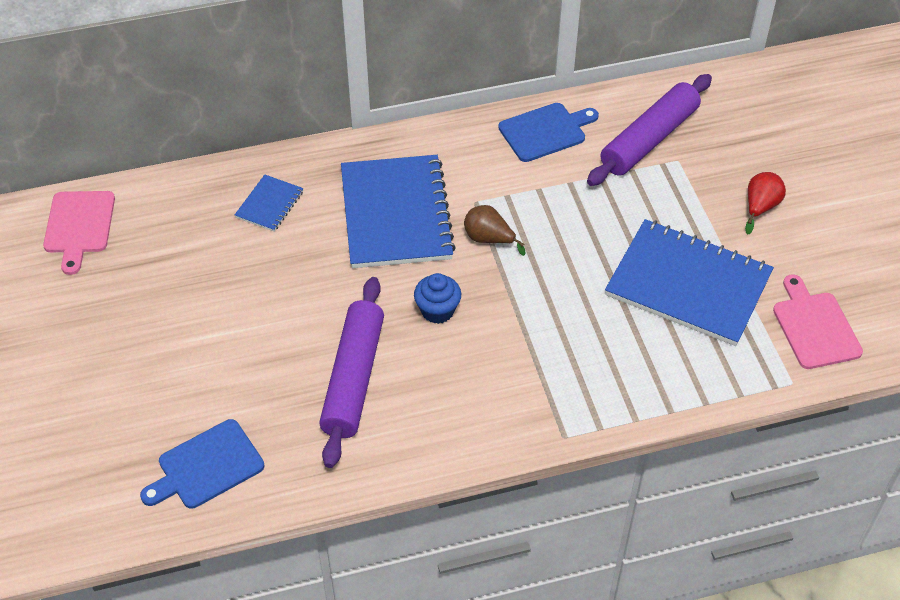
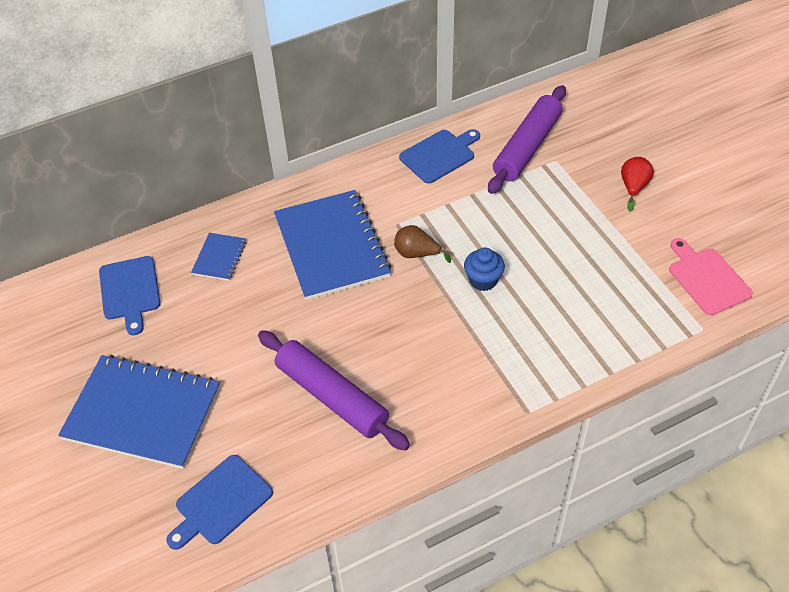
camera: 10 degrees left, 0 degrees up
(79, 226) = (53, 307): pink cutting board -> none
(164, 224) = (130, 291): none -> blue cutting board
(353, 378) = (332, 397): purple rolling pin -> purple rolling pin turned 45 degrees counterclockwise
(437, 311) = (389, 323): blue cupcake -> blue cupcake (483, 280)
(688, 285) = (594, 262): blue notebook -> blue notebook (142, 413)

